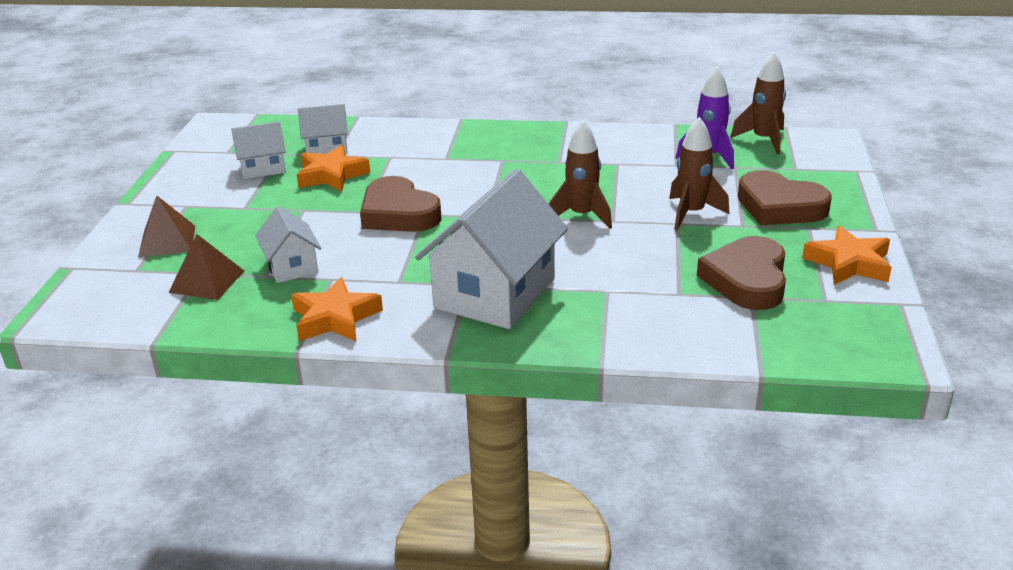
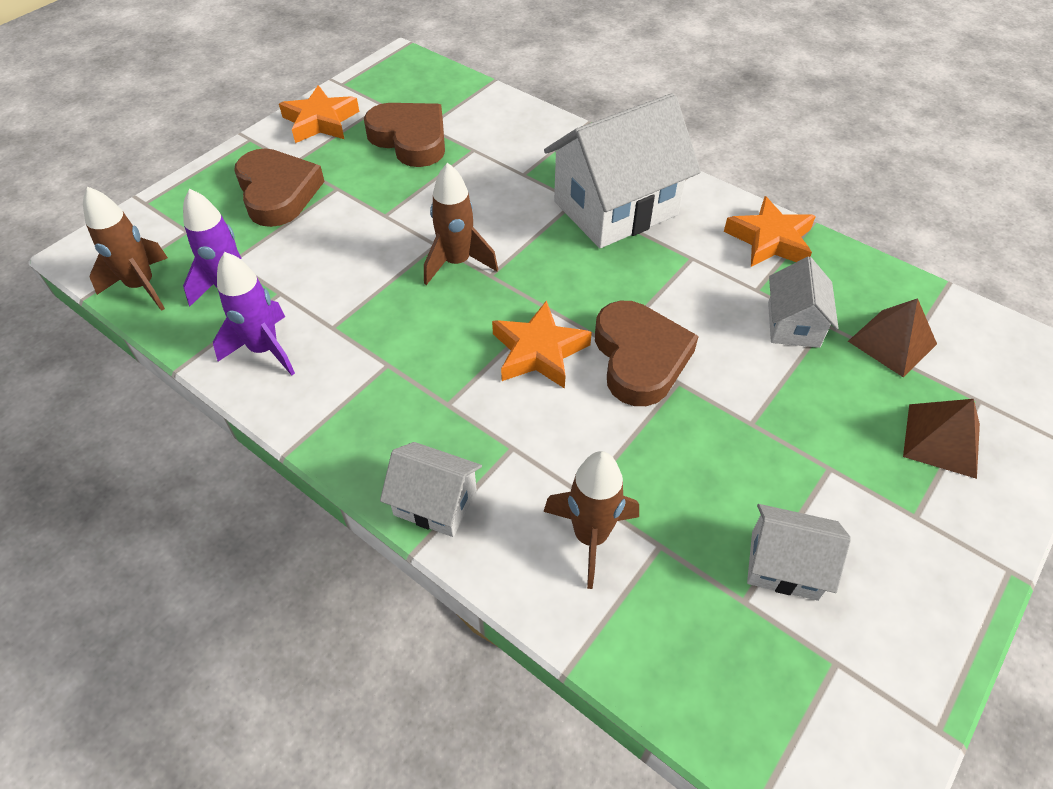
camera: 150 degrees left, 20 degrees up
(326, 148) = (666, 574): white house -> white house (435, 502)
(331, 175) = (687, 487): orange star -> orange star (539, 351)
(640, 144) = (265, 349): none -> purple rocket
(691, 213) = (358, 219): brown rocket -> brown rocket (590, 536)
(747, 280) = (410, 139): brown heart -> brown heart turned 90 degrees counterclockwise

